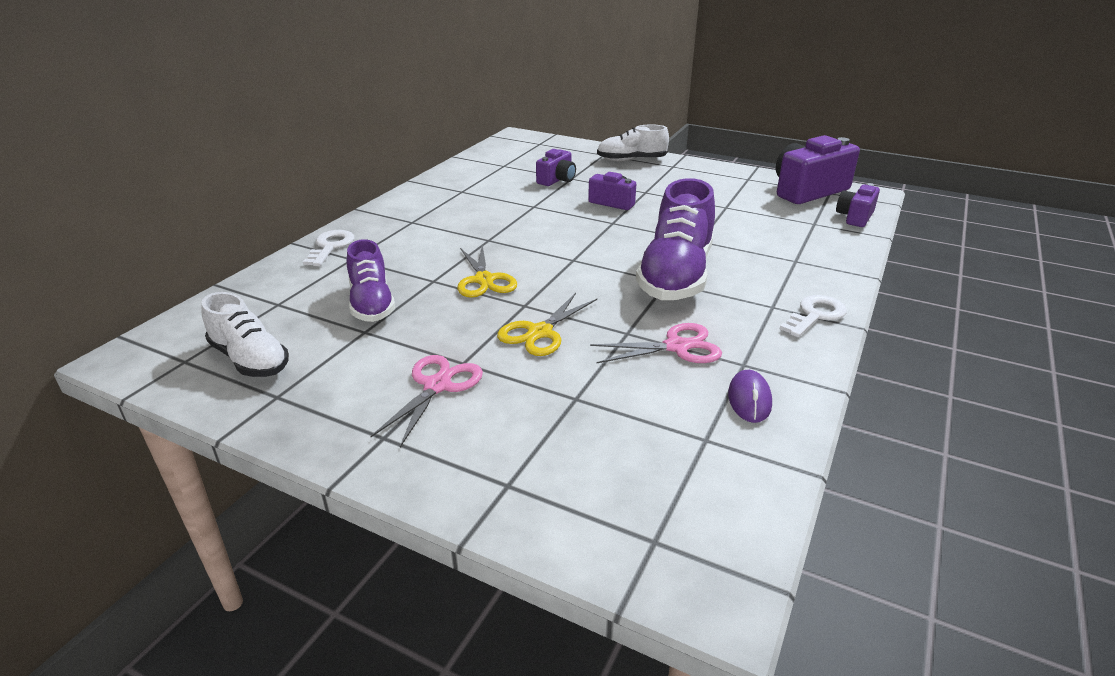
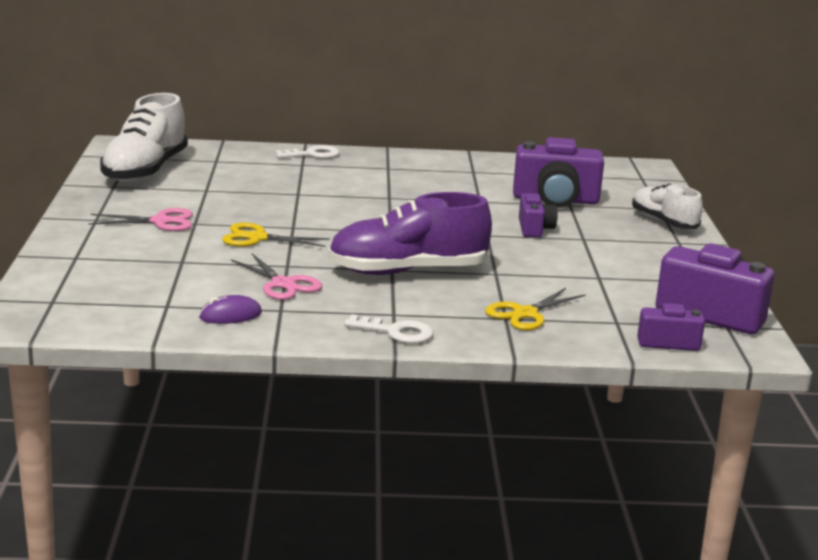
camera: 60 degrees right, 10 degrees down
(250, 359) = (145, 171): white shoe -> white shoe, size x1.64
(372, 304) = (244, 184): purple shoe -> none
(484, 280) = (317, 208): yellow scissors -> yellow scissors (525, 314)
(557, 180) = (555, 200): purple camera -> purple camera, size x1.81

